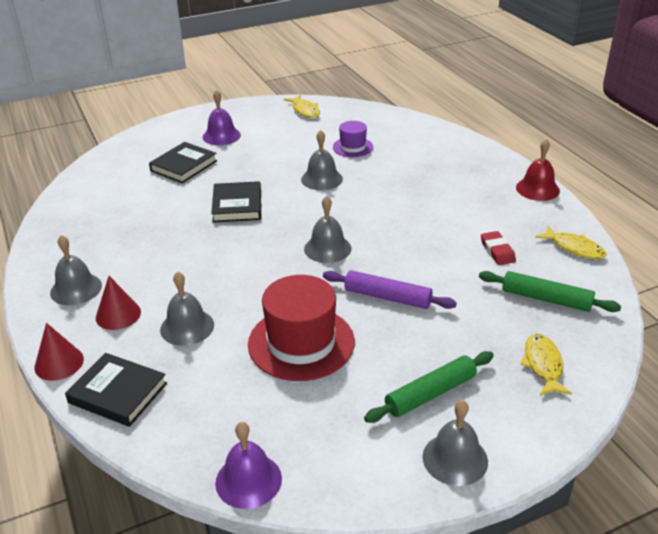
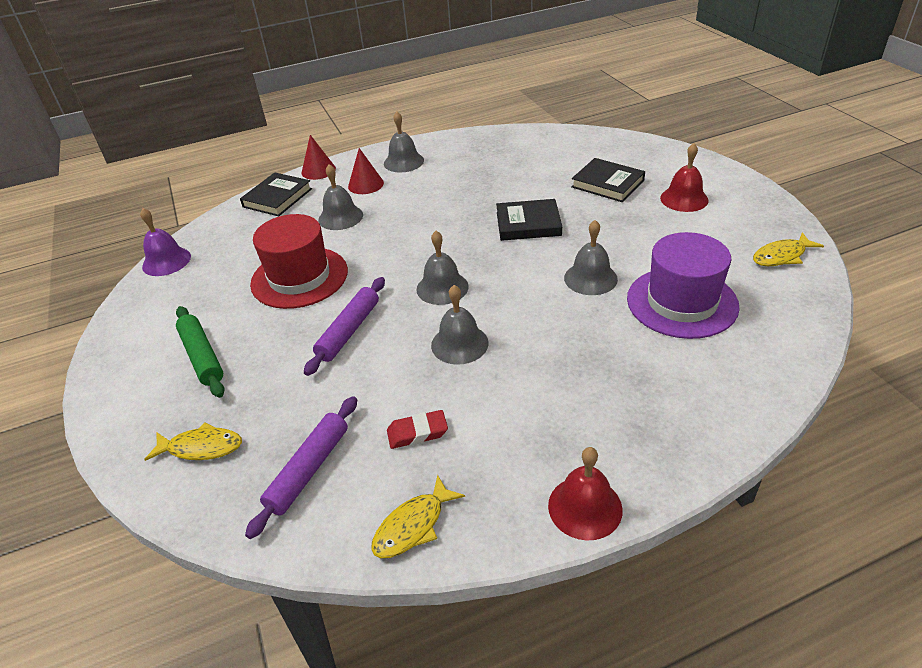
camera: 95 degrees right, 5 degrees up
(221, 136) = (684, 199): purple bell -> red bell
(353, 147) = (682, 302): purple hat -> purple hat, size x1.86
(455, 459) = (123, 368): grey bell -> grey bell (459, 344)
(546, 299) = (309, 470): green rolling pin -> purple rolling pin

